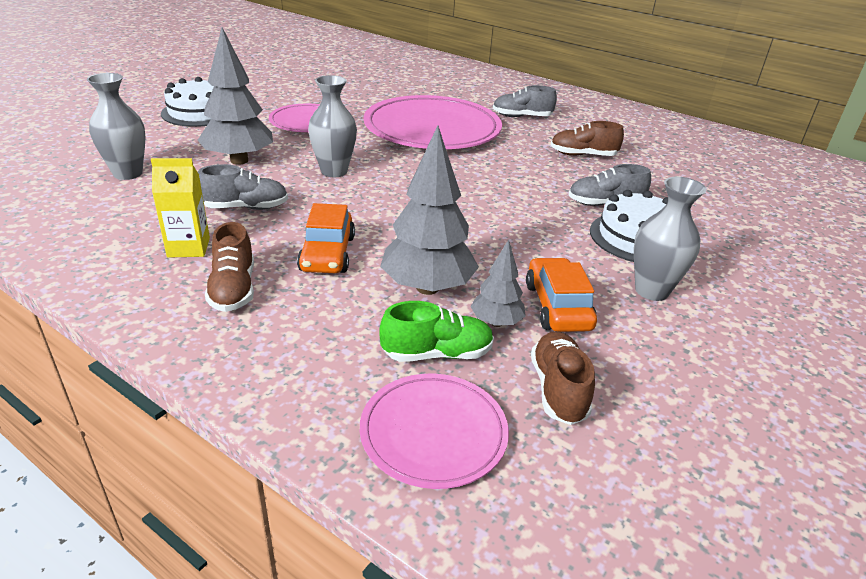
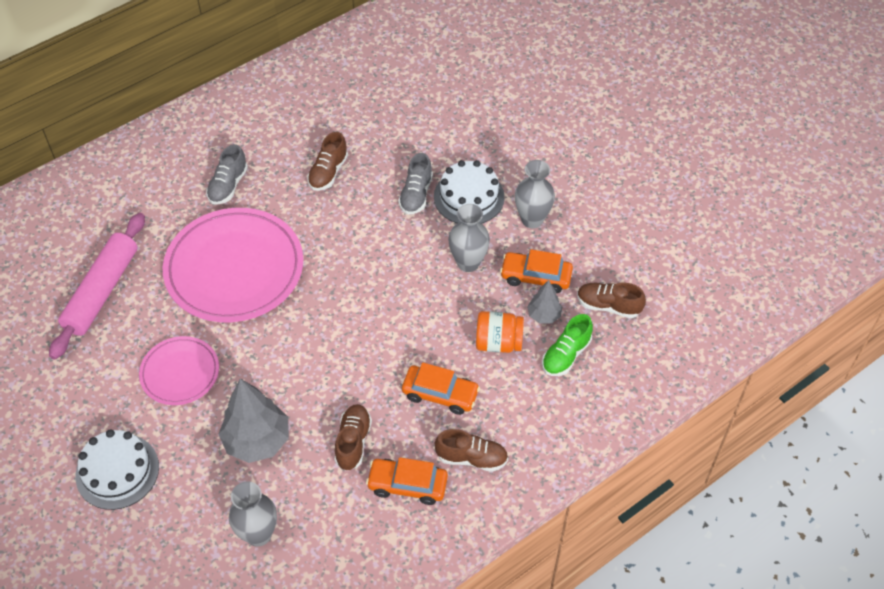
camera: 70 degrees left, 20 degrees up
(188, 247) = (407, 485): yellow carton -> orange car
(246, 207) = (353, 442): grey shoe -> brown shoe
(334, 171) = (304, 367): grey vase -> grey vase (468, 263)
(376, 88) = (102, 291): none -> pink rolling pin
(427, 288) = (498, 342): grey tree -> orange jar
(433, 433) = (627, 373): pink plate -> none
(437, 354) = (566, 355): green shoe -> green shoe turned 150 degrees counterclockwise

